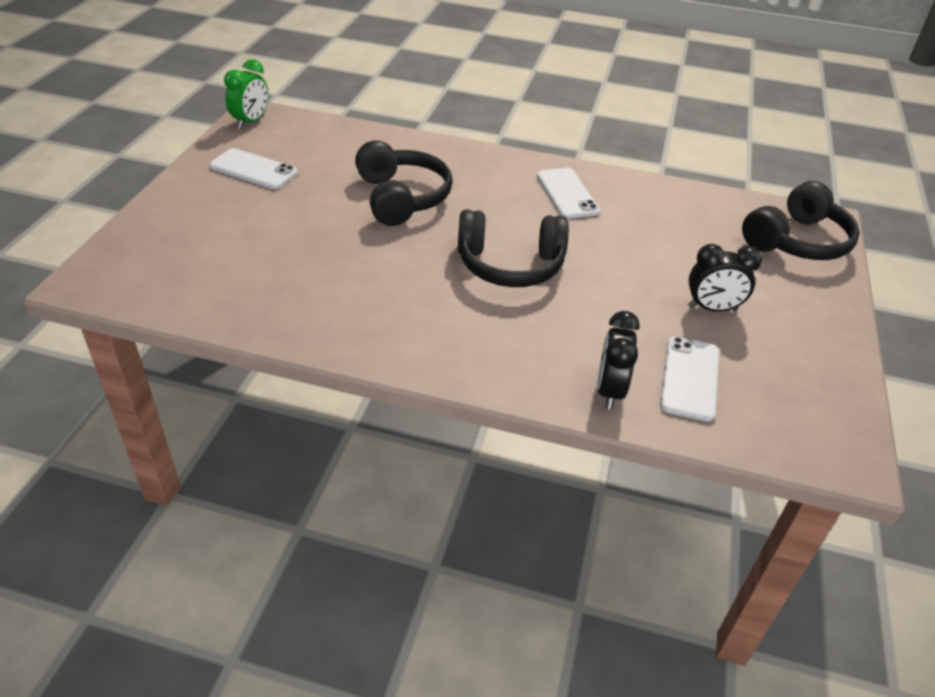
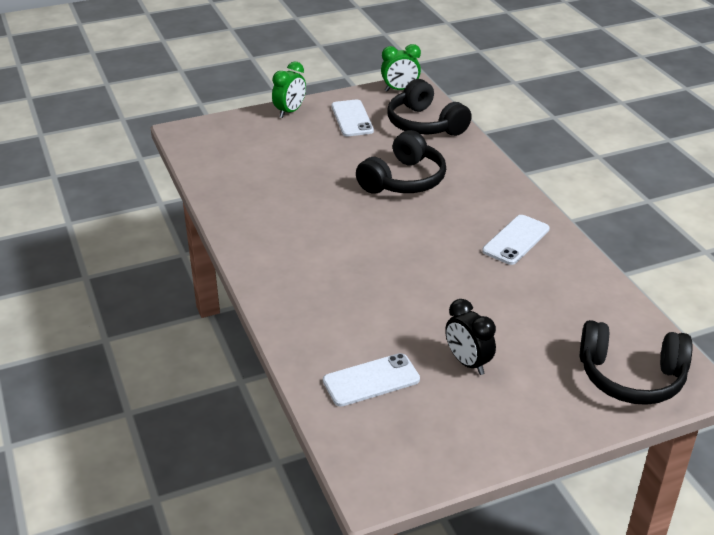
camera: 55 degrees right, 5 degrees down
(176, 195) = (290, 112): none -> green clock
(510, 265) = (392, 254): black headphones -> black headphones (425, 124)
(610, 391) = (315, 349): black clock -> none

